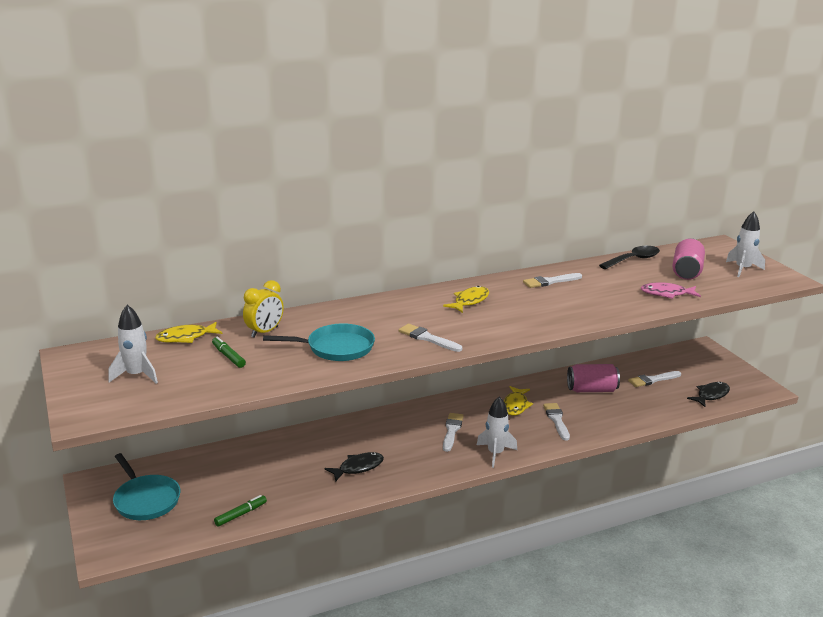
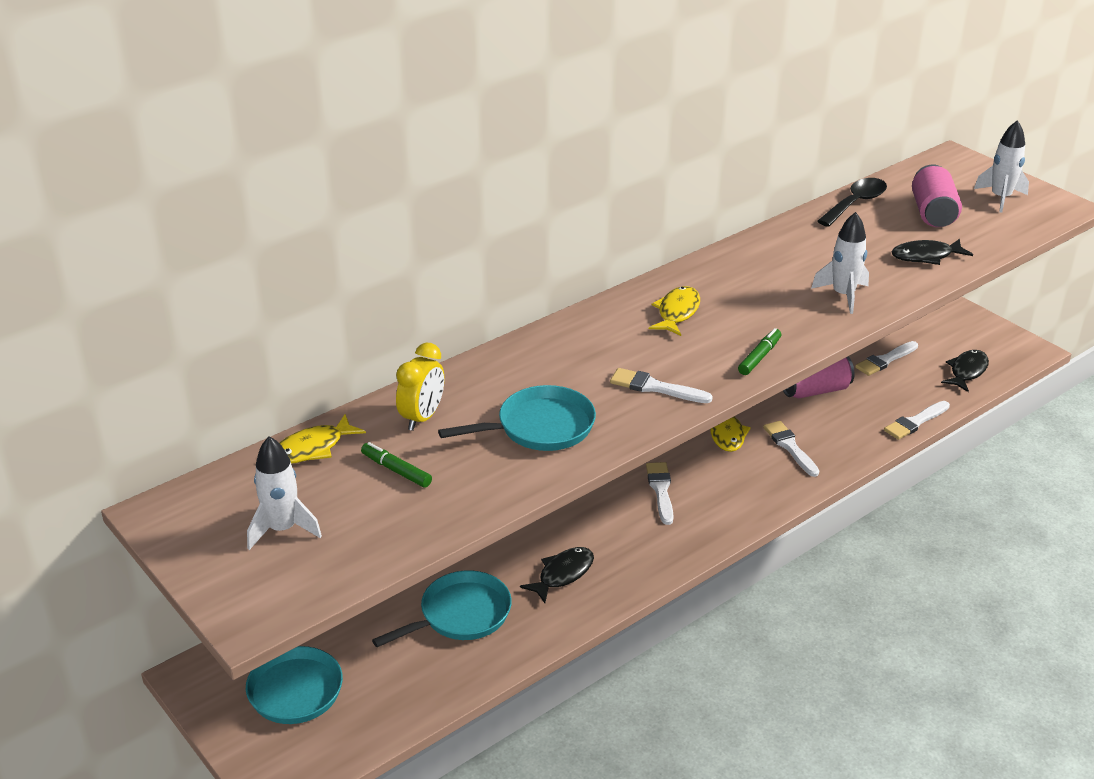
camera: 15 degrees left, 10 degrees up
(241, 514) = (438, 681): green marker -> green marker (759, 357)
(277, 479) = (460, 615): none -> turquoise pan
(495, 453) = (734, 515): white rocket -> white rocket (843, 295)
(550, 281) = (766, 260): white brush -> white brush (915, 422)
(666, 294) = (926, 256): pink fish -> black fish

